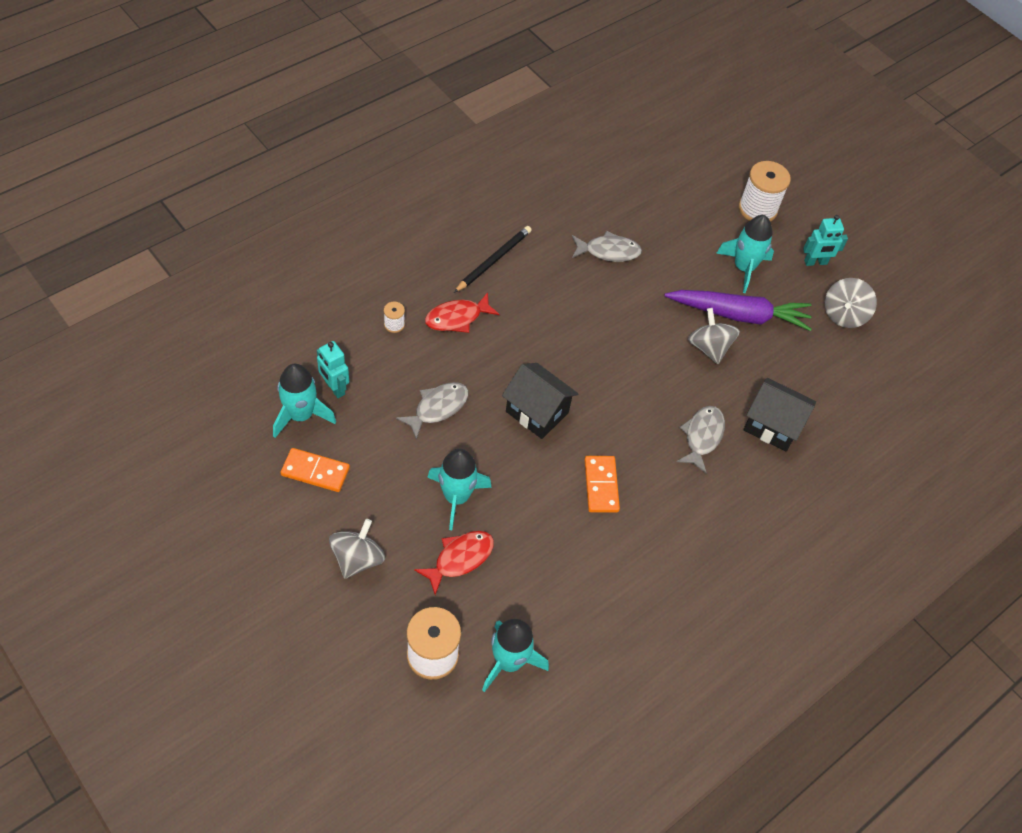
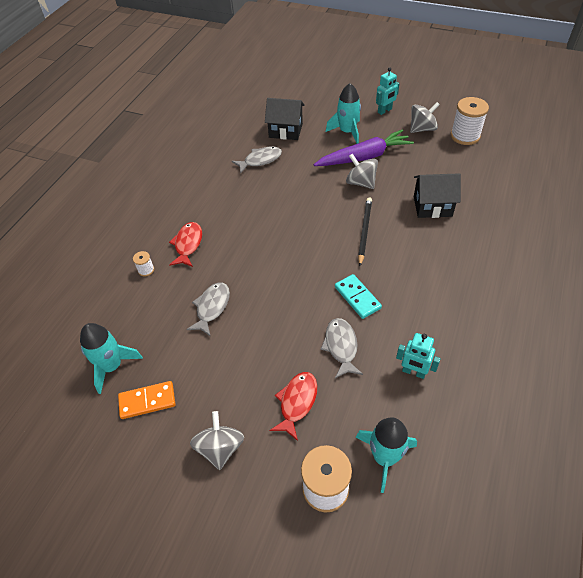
camera: 20 degrees left, 5 degrees down
(334, 388) = (127, 333): turquoise robot -> turquoise robot (413, 372)
(456, 497) = (265, 360): turquoise rocket -> none
(457, 318) = (188, 244): red fish -> red fish turned 150 degrees clockwise
(493, 260) = (190, 199): black pencil -> black pencil (364, 231)
(537, 412) = (282, 274): black house -> black house (285, 130)
(601, 485) = (357, 297): orange domino -> turquoise domino
(702, 437) = (397, 234): grey fish -> grey fish (341, 346)
(757, 209) = (331, 100): white spool -> white spool (465, 136)
(844, 314) = (422, 129): grey spinning top -> grey spinning top turned 120 degrees counterclockwise

